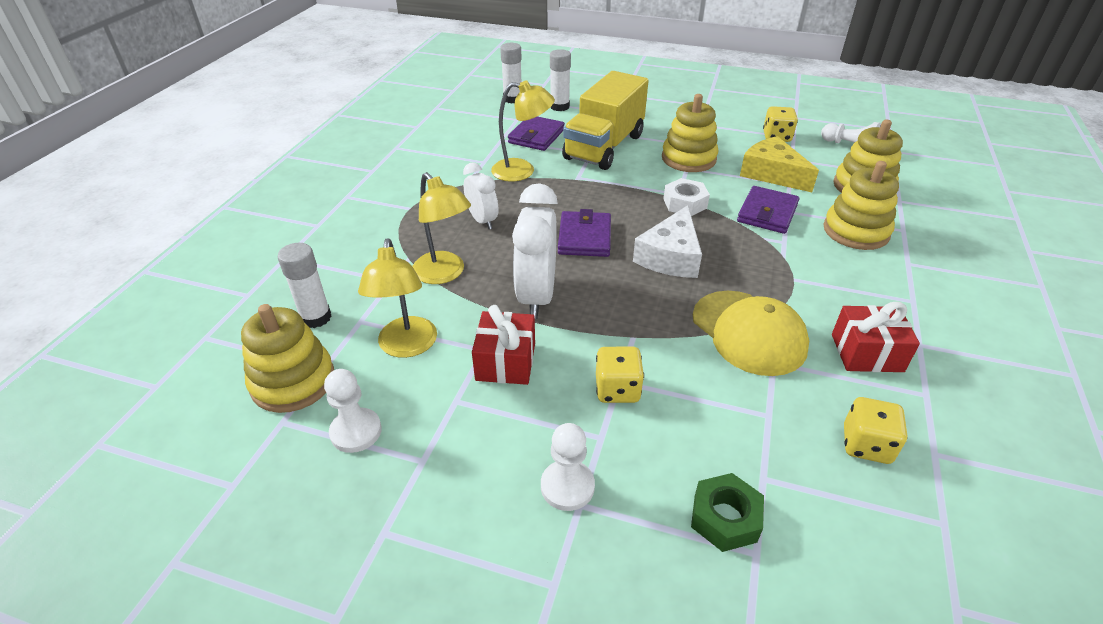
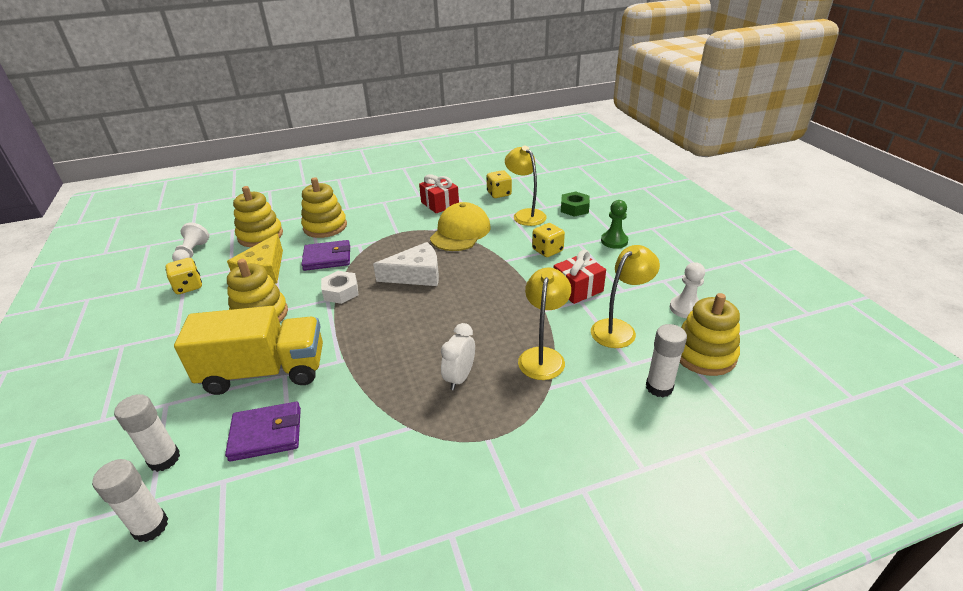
camera: 125 degrees left, 5 degrees down
(522, 171) = (354, 401): yellow lamp -> yellow lamp (525, 214)
(536, 296) = (514, 305): white clock -> none
(567, 486) = (614, 241): white pawn -> green pawn
(584, 237) = (430, 316): purple wallet -> none

